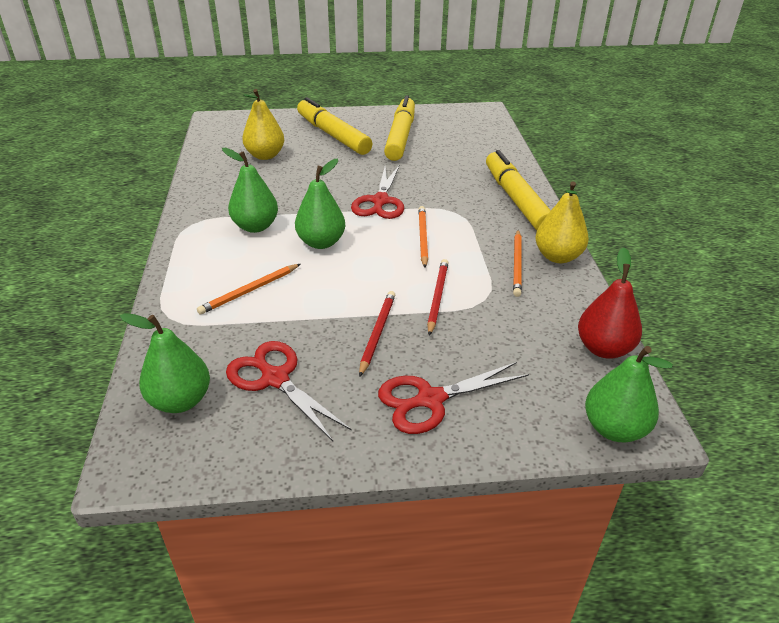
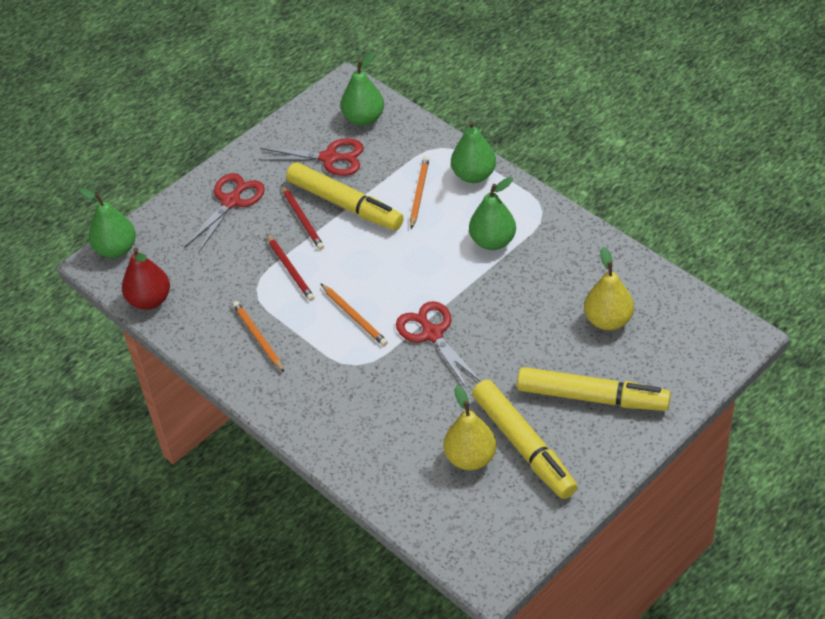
camera: 145 degrees right, 10 degrees up
(321, 242) = (424, 260): green pear -> green pear (474, 175)
(516, 199) = (318, 419): yellow marker -> yellow marker (345, 204)
(557, 256) = (232, 367): yellow pear -> yellow pear (470, 458)

